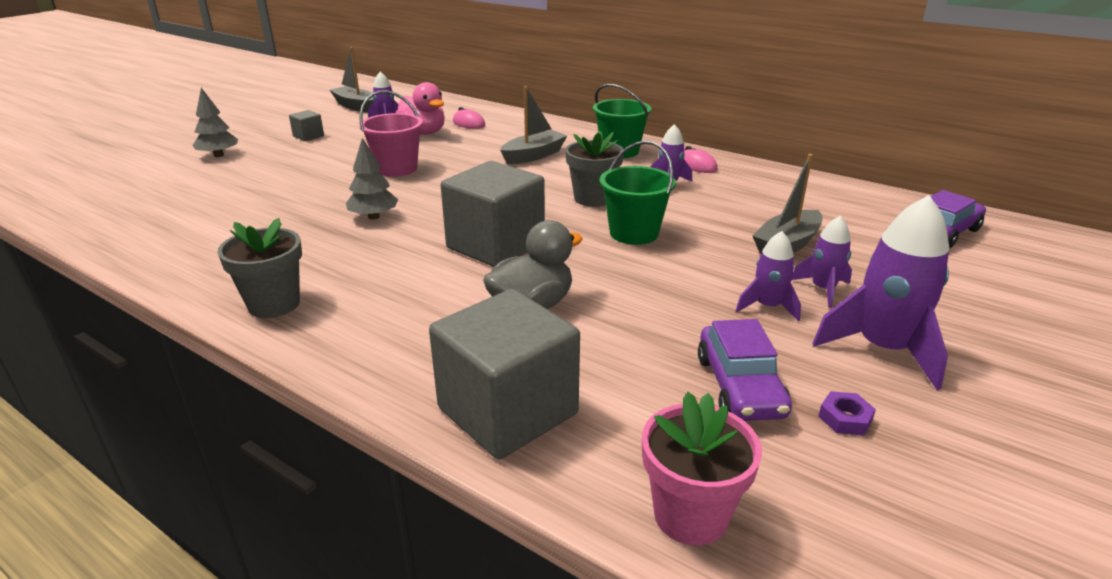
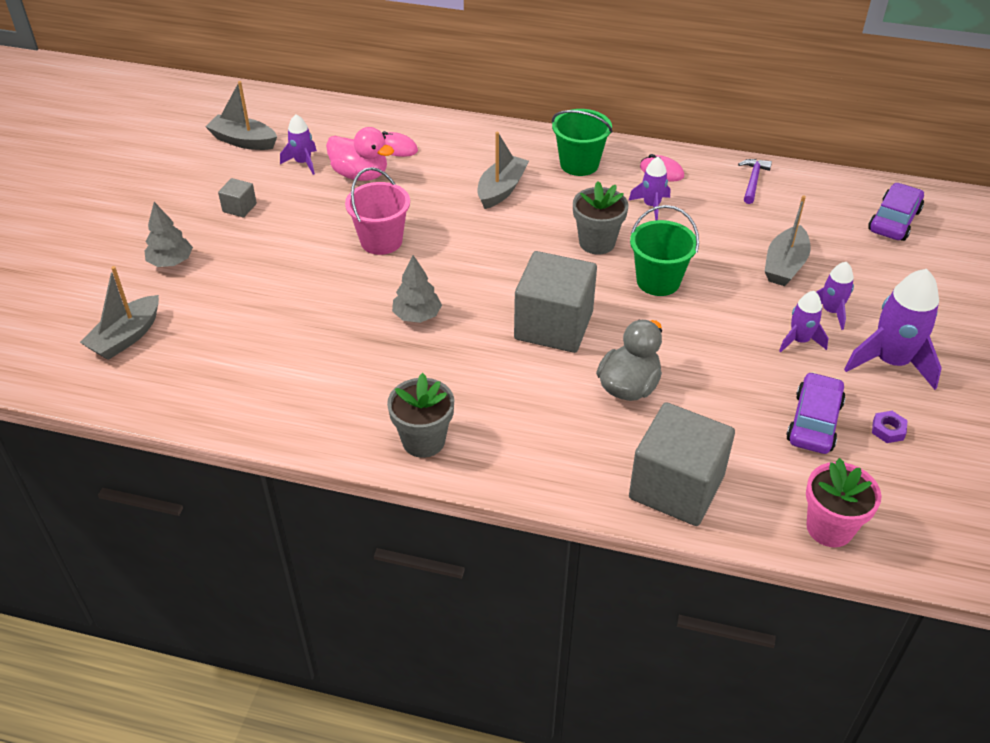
camera: 20 degrees left, 15 degrees up
(125, 189) = (126, 337): none -> grey boat
(740, 386) = (813, 422): purple car -> purple car turned 135 degrees counterclockwise
(789, 183) = (753, 181): none -> purple hammer

